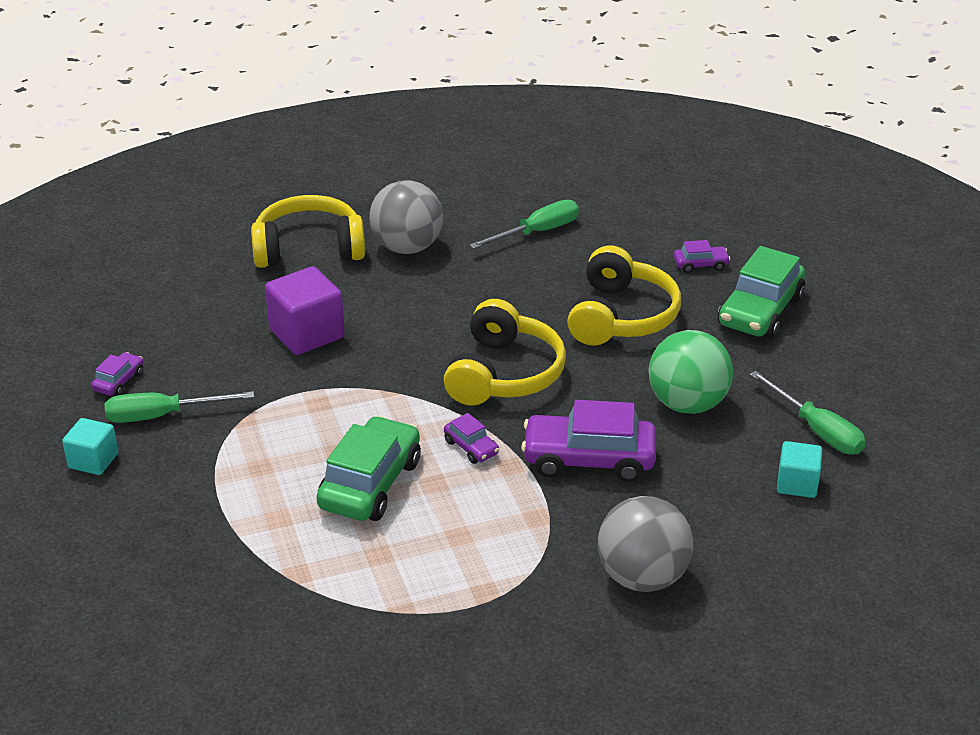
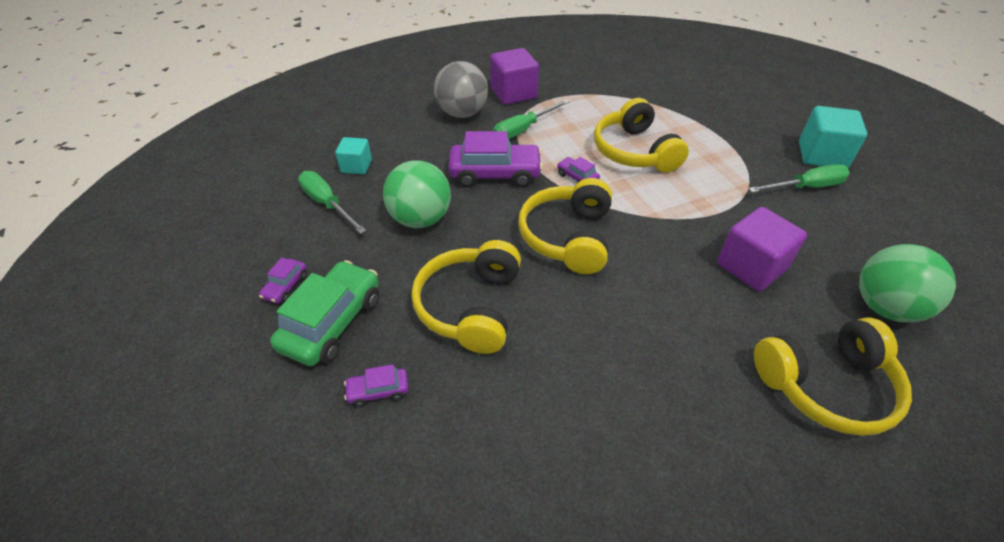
camera: 175 degrees right, 10 degrees up
(93, 461) = (821, 155): turquoise cube -> turquoise cube, size x1.67
(119, 381) = (864, 212): purple car -> purple car (286, 286)
(199, 294) = (885, 307): none -> green ball
(370, 484) = (634, 151): green car -> yellow headphones
(407, 247) = (717, 396): grey ball -> none
(537, 232) = (572, 439): green screwdriver -> green screwdriver (523, 129)
(545, 621) = (513, 93): none -> purple cube

